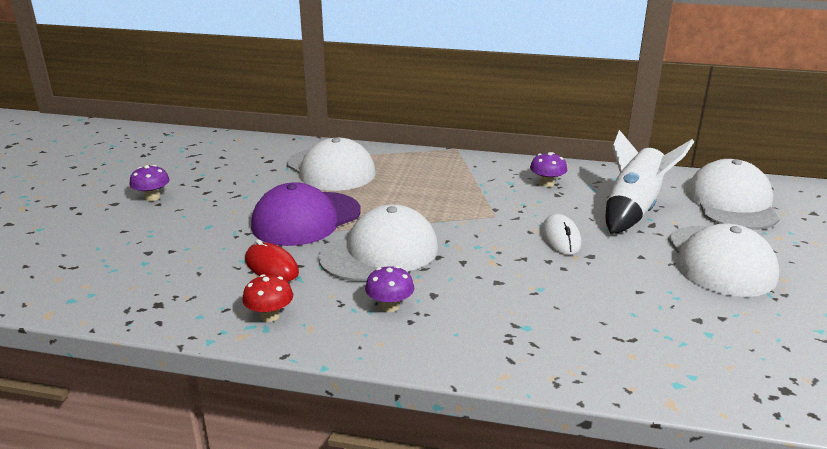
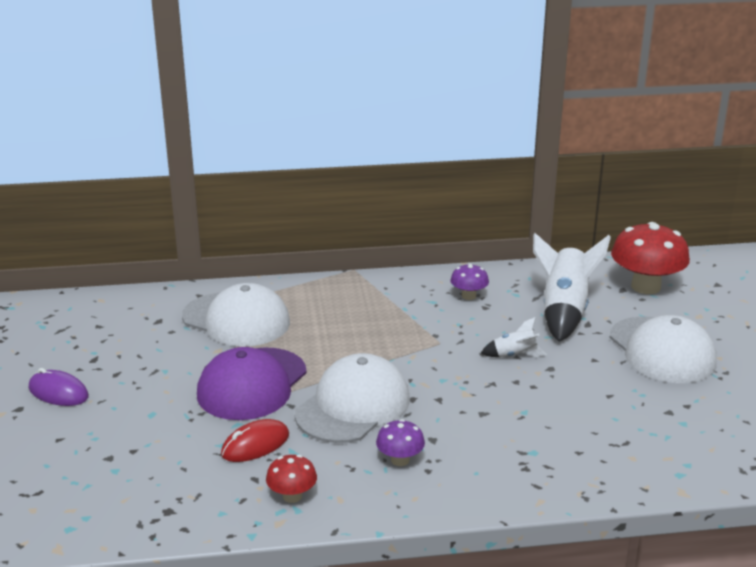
camera: 20 degrees left, 0 degrees up
(152, 197) = (58, 392): purple mushroom -> purple mouse
(271, 266) = (255, 445): red mouse -> red mouse turned 60 degrees counterclockwise
(560, 238) = (514, 355): white mouse -> white rocket
(732, 203) = (645, 287): white cap -> red mushroom

